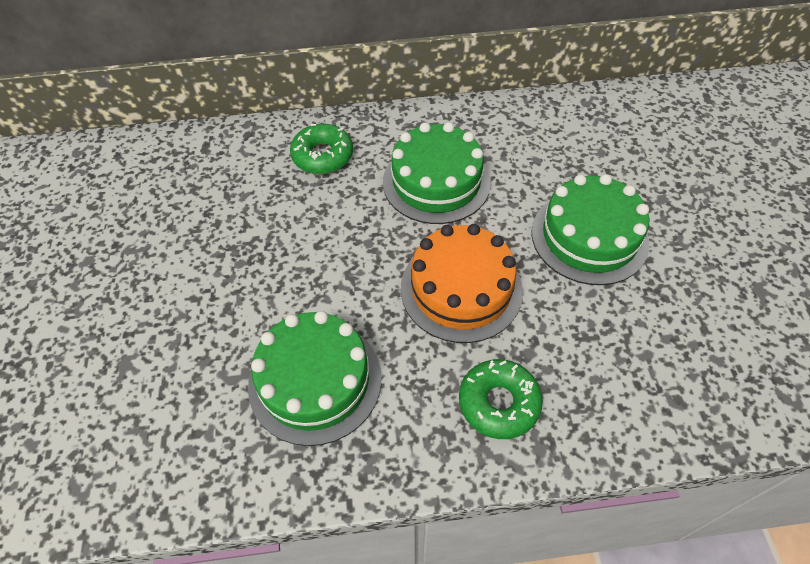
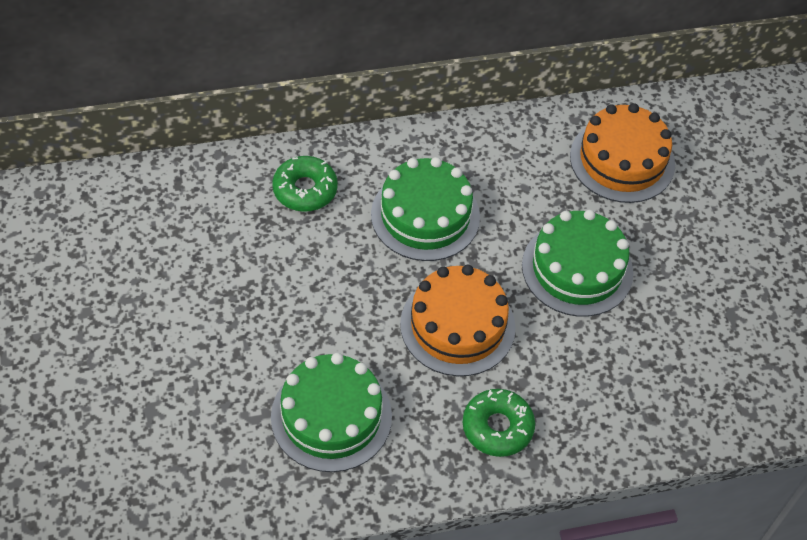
camera: 10 degrees left, 0 degrees up
(633, 138) = (622, 160): none -> orange cake

